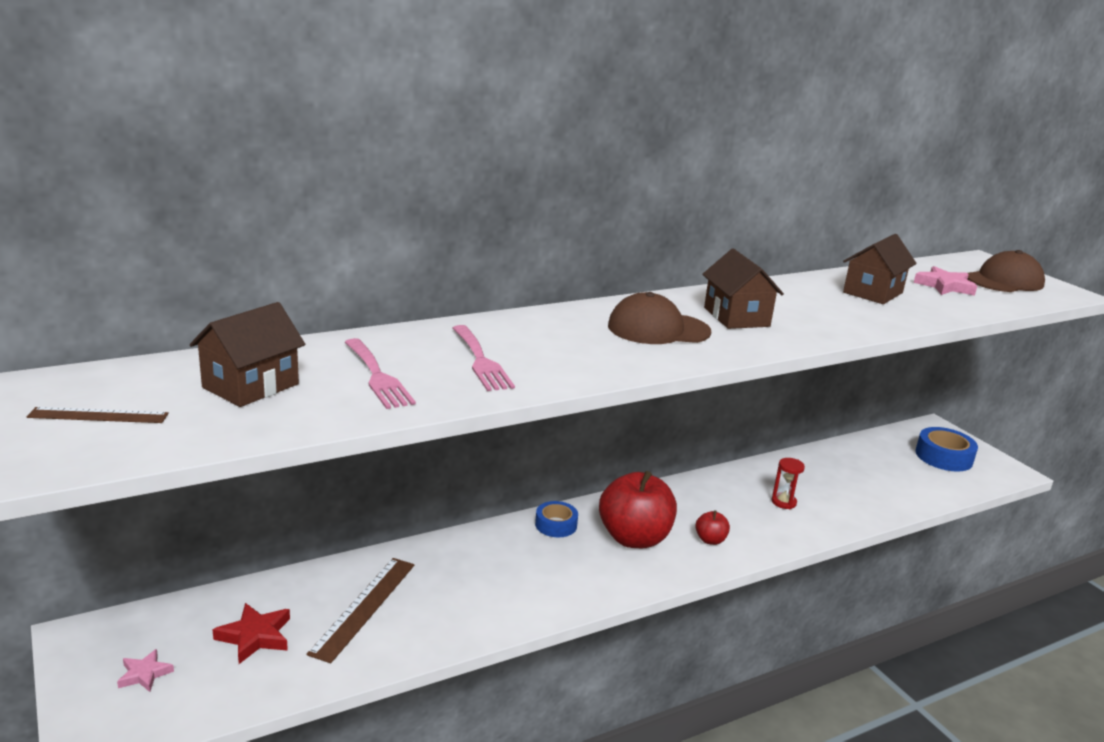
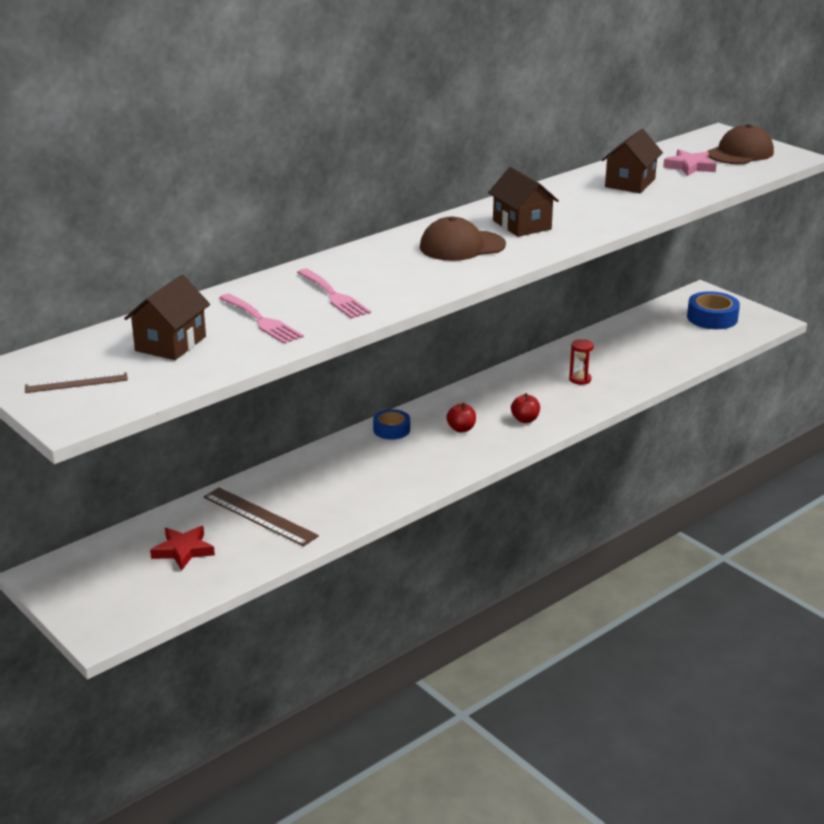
camera: 10 degrees left, 5 degrees up
(144, 674) = (112, 589): pink star -> none
(364, 607) = (260, 516): brown ruler -> brown ruler turned 60 degrees counterclockwise
(634, 538) = (461, 429): red apple -> red apple, size x0.44

